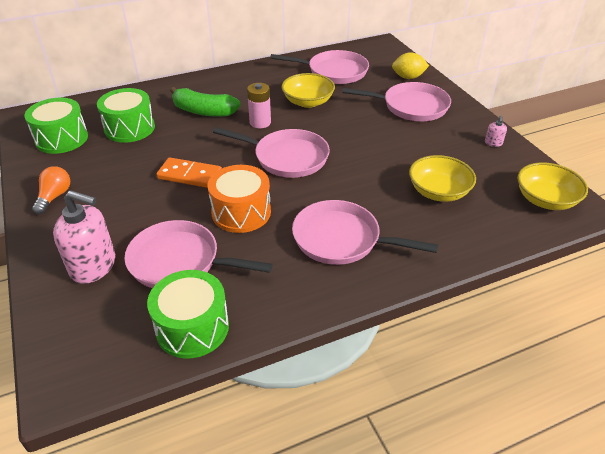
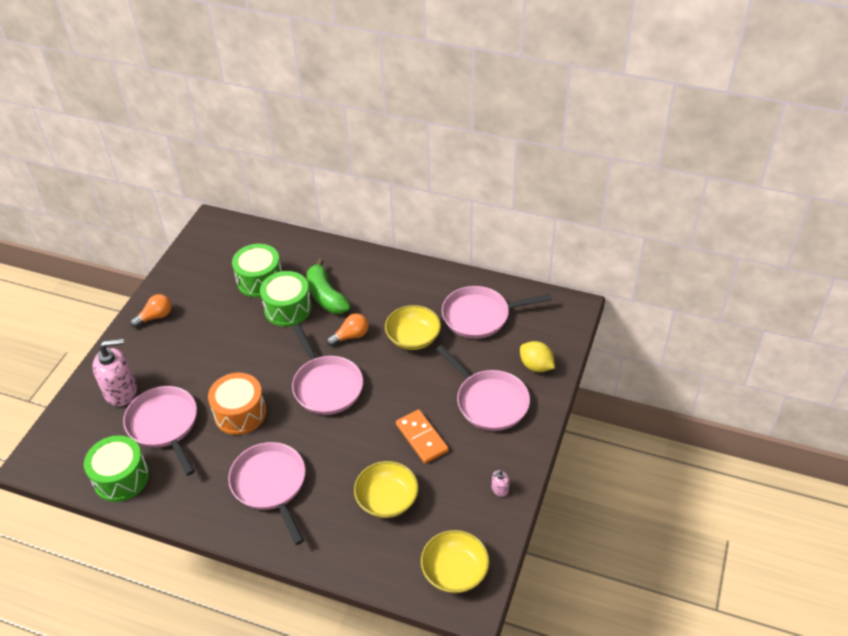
camera: 45 degrees right, 5 degrees up
(62, 139) = (210, 262): green drum -> green drum (288, 308)
(93, 266) = (121, 391): pink soap dispenser -> pink soap dispenser turned 75 degrees counterclockwise
(189, 175) = (247, 356): orange domino -> orange domino (421, 438)
(260, 122) = (351, 336): pink battery -> orange light bulb
(334, 72) = (480, 316): pink pan -> pink pan turned 120 degrees clockwise

